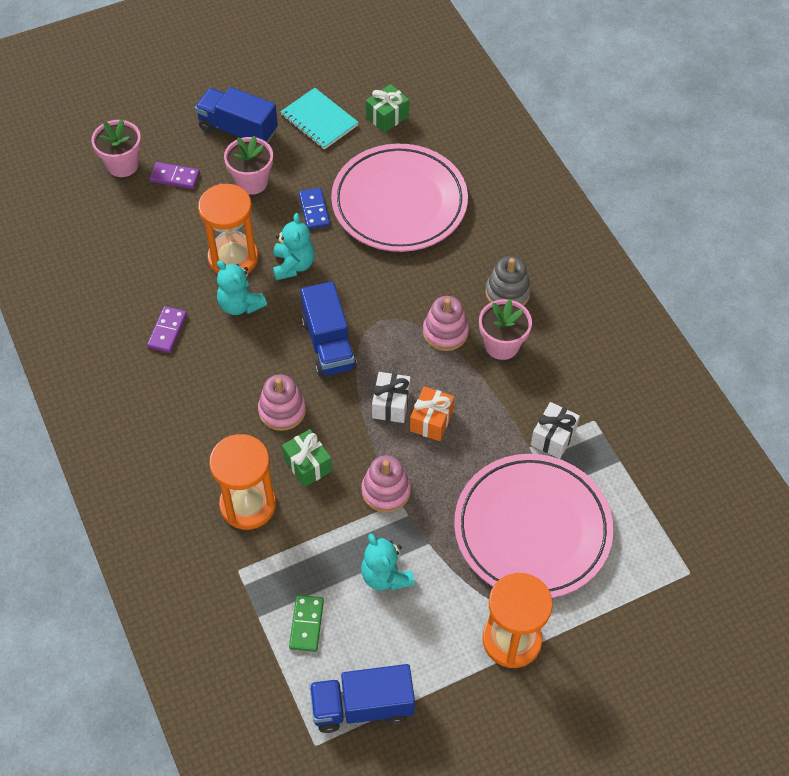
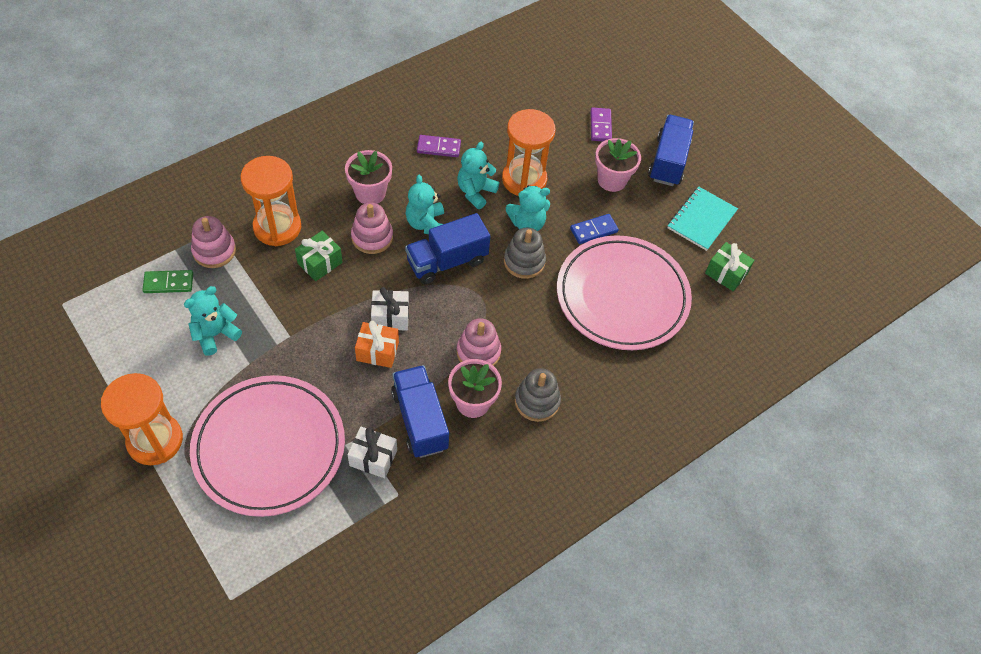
camera: 75 degrees right, 0 degrees up
(122, 165) = (603, 90): pink flower pot -> pink flower pot (370, 193)
(274, 357) = (426, 223): none -> turquoise teddy bear
(342, 276) = (524, 261): none -> grey stacking toy
(362, 706) = (94, 332): blue truck -> blue truck (420, 420)
(386, 491) = (300, 324): pink stacking toy -> pink stacking toy (214, 251)

